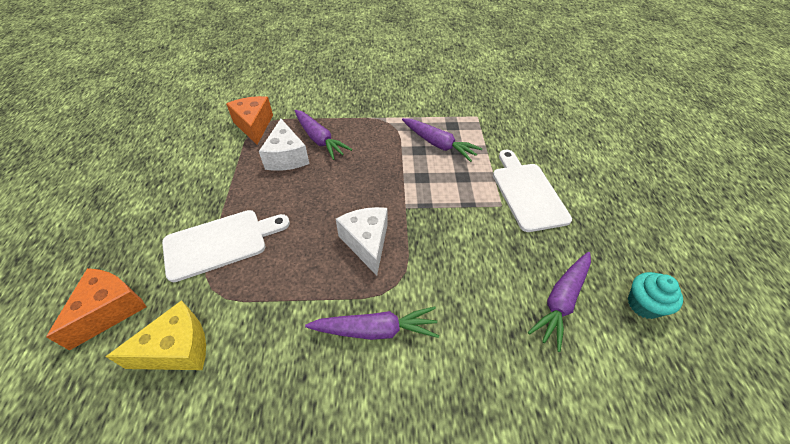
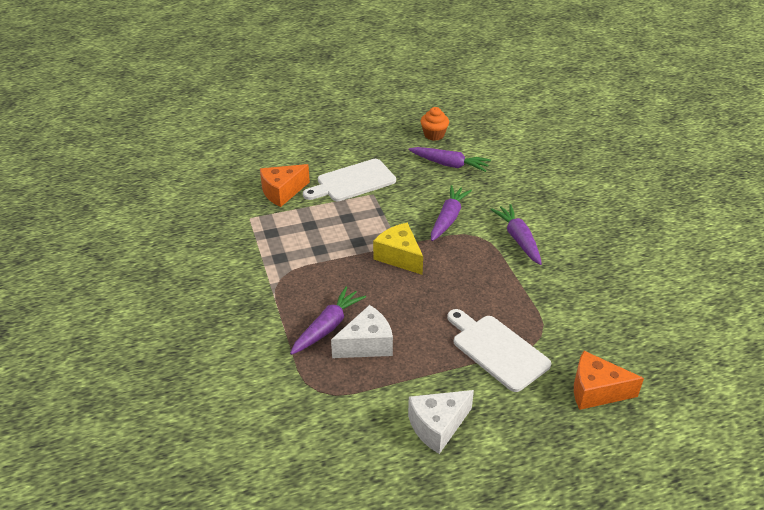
camera: 105 degrees left, 10 degrees down
(177, 349) = (594, 333): yellow cheese -> yellow cheese (399, 257)
(254, 125) = (321, 395): orange cheese -> orange cheese (282, 192)
(367, 243) = (449, 259): white cheese -> white cheese (437, 426)
(439, 144) = (306, 237): purple carrot -> purple carrot (448, 218)
(643, 304) = (434, 135): turquoise cupcake -> orange cupcake

